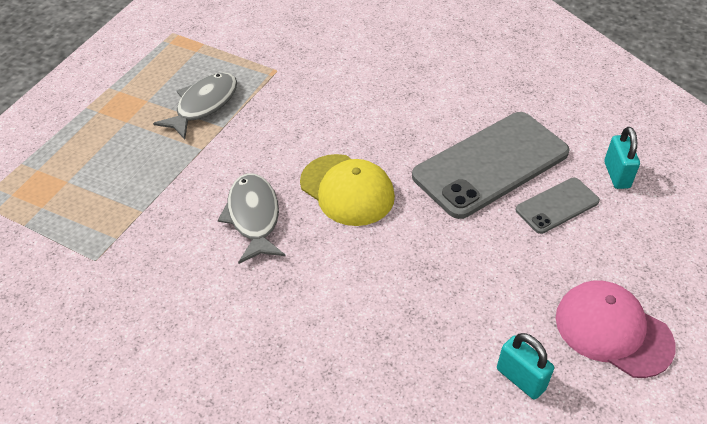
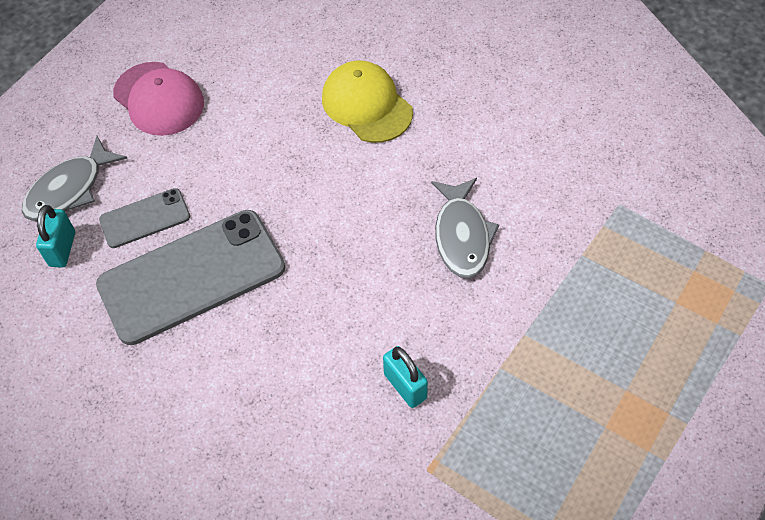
camera: 170 degrees left, 10 degrees up
(204, 105) = (527, 409): grey fish -> grey fish (69, 189)
(347, 190) = (359, 259): yellow cap -> yellow cap (366, 105)
(520, 379) = (250, 71): turquoise padlock -> turquoise padlock (405, 386)

